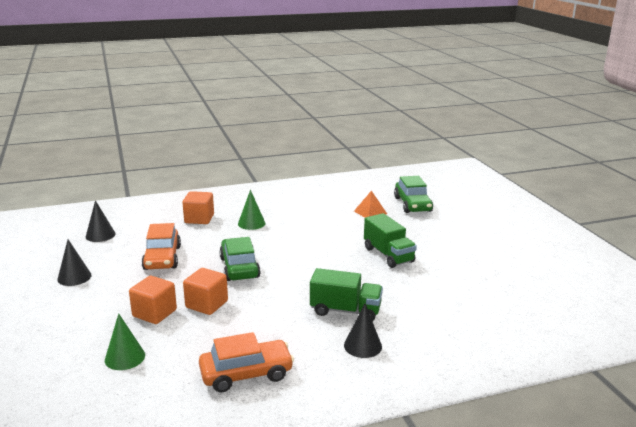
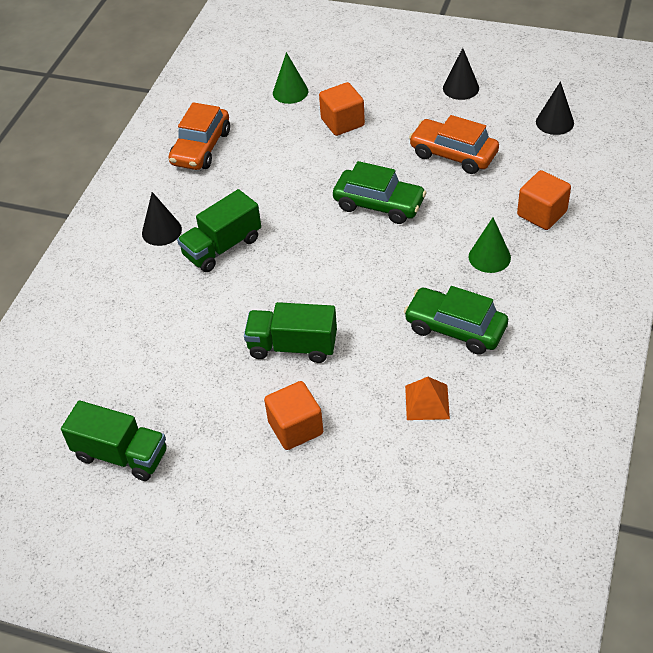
camera: 130 degrees right, 25 degrees up
(206, 304) = (326, 158): orange cube -> orange cube (295, 428)
(412, 204) = (413, 475): green car -> green car (455, 328)
(529, 275) = (121, 455): none -> green truck

